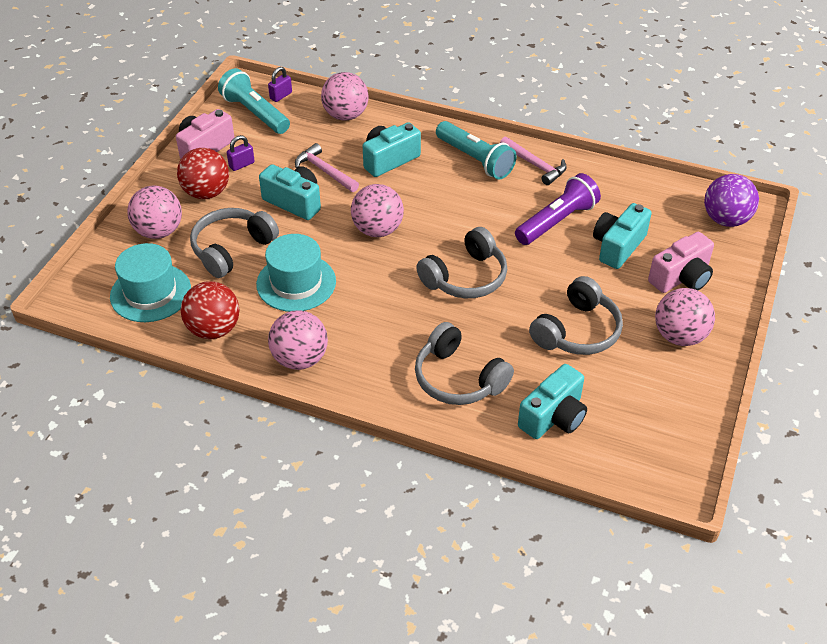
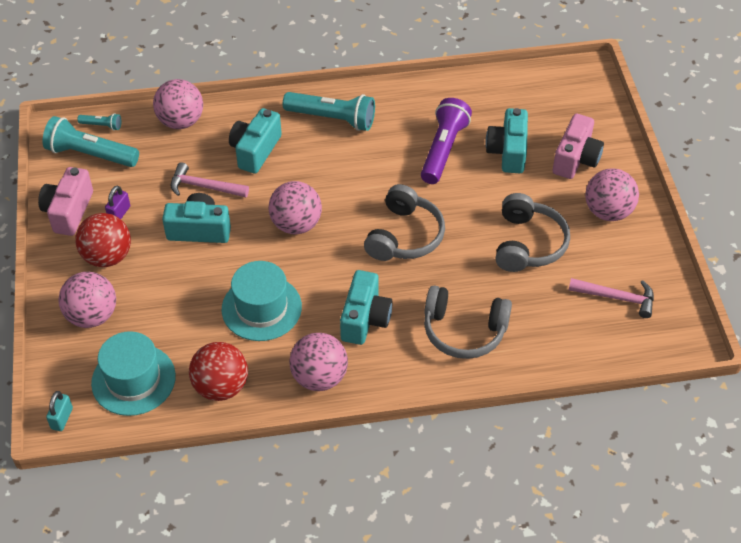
camera: 30 degrees left, 5 degrees up
(74, 297) = (62, 418): none -> turquoise padlock
(232, 249) = (177, 302): grey headphones -> none
(281, 96) = (102, 125): purple padlock -> turquoise flashlight
(535, 165) = (388, 102): pink hammer -> pink hammer (617, 298)
(553, 417) = (561, 328): turquoise camera -> turquoise camera (365, 319)
(725, 219) = (575, 90): purple ball -> none

